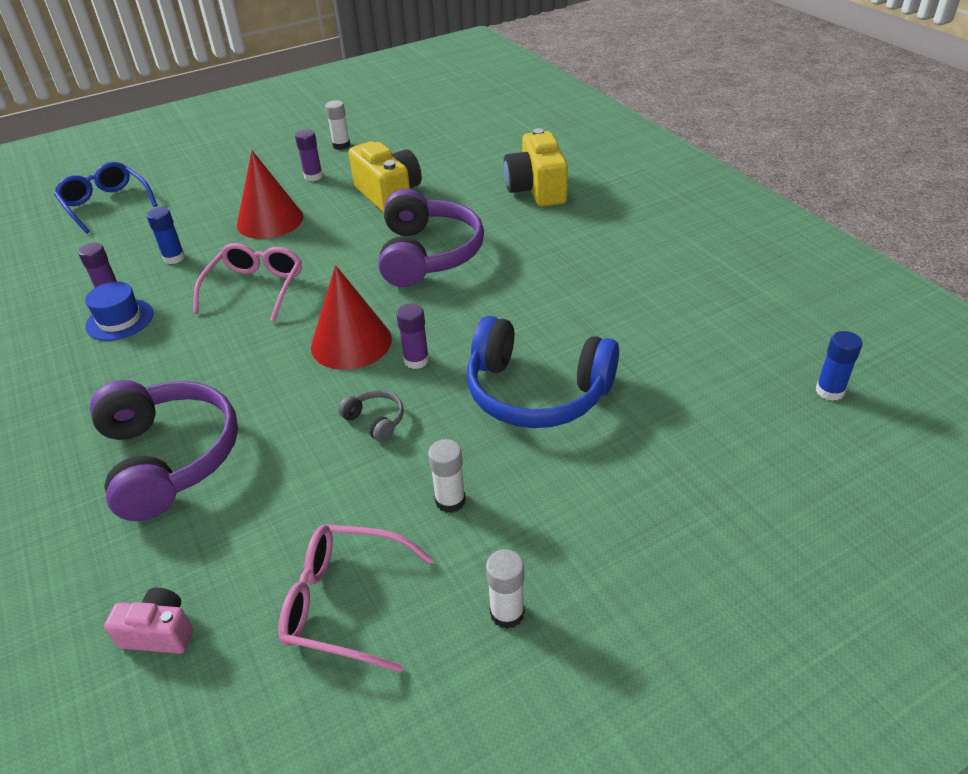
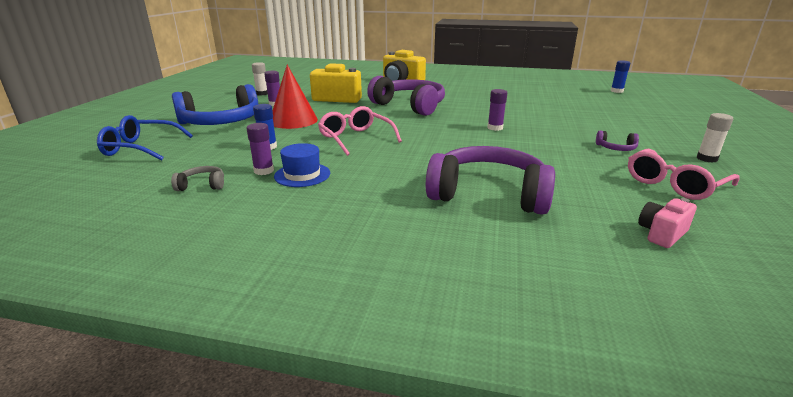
camera: 50 degrees left, 15 degrees down
(351, 342) = (455, 134): red cone -> none
(375, 421) = (532, 145): grey headphones -> grey headphones (202, 185)
(450, 501) = (616, 148): white glue stick -> purple headphones
(537, 392) = (556, 118): blue headphones -> blue headphones (221, 122)

